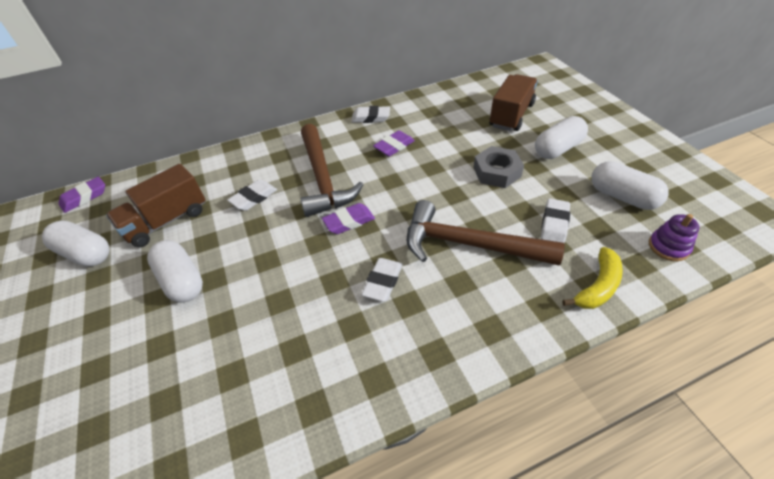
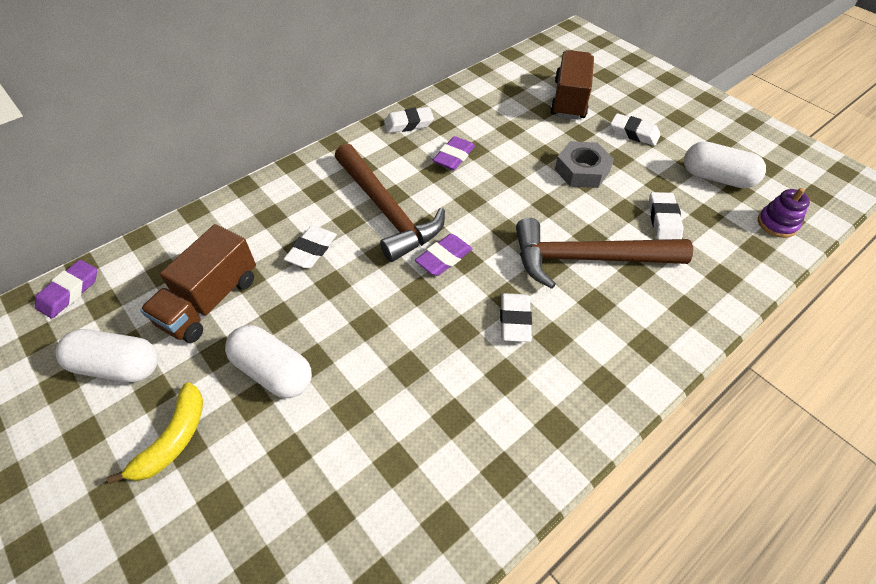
camera: 20 degrees left, 5 degrees up
(557, 149) = (634, 133): white capsule -> white eraser
(598, 286) = (729, 278): yellow banana -> yellow banana (174, 439)

